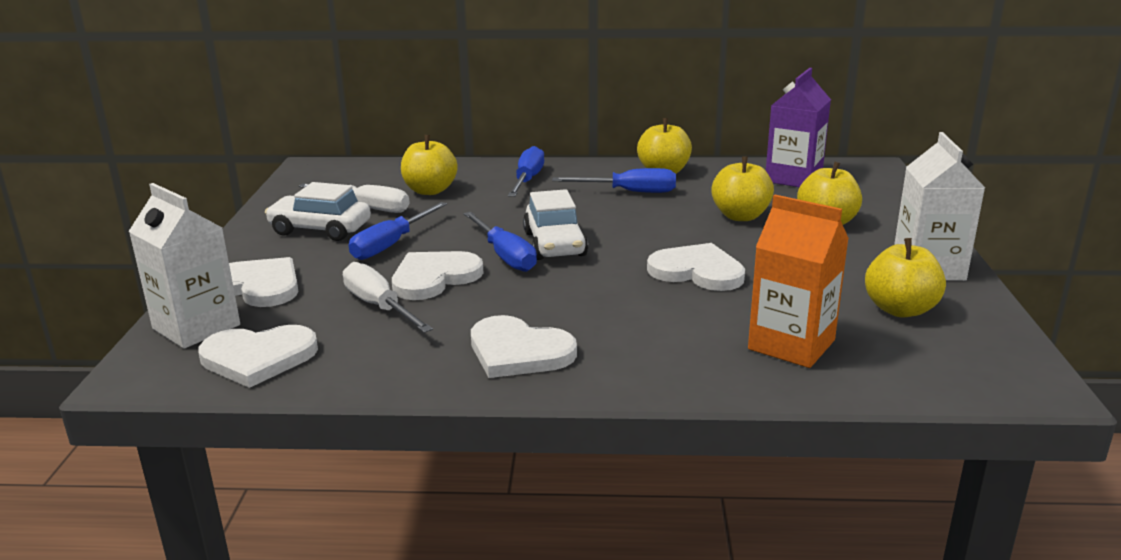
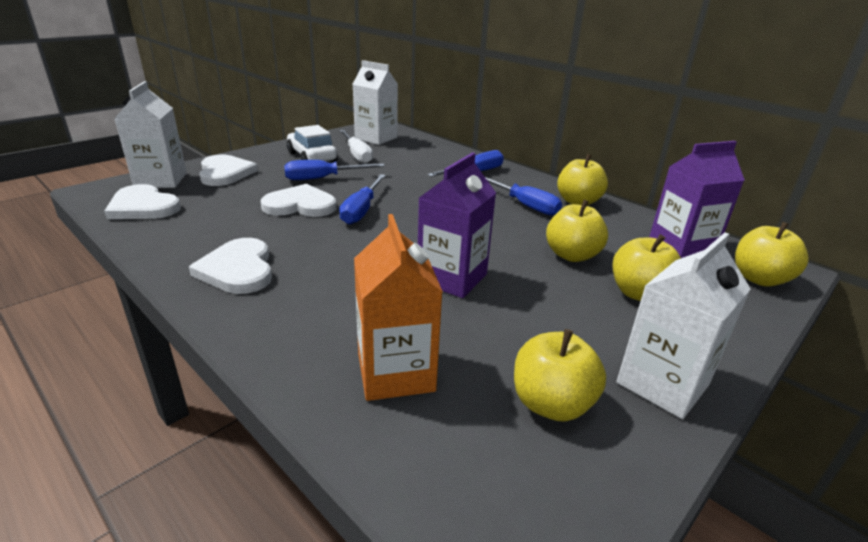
camera: 40 degrees right, 5 degrees up
(342, 182) = (376, 138): none -> white carton
(379, 306) = (242, 207): white screwdriver -> none
(430, 190) = (407, 158): yellow apple -> yellow apple (759, 279)
(554, 244) = (404, 216): white car -> none
(697, 271) = (452, 278): white heart -> purple carton

